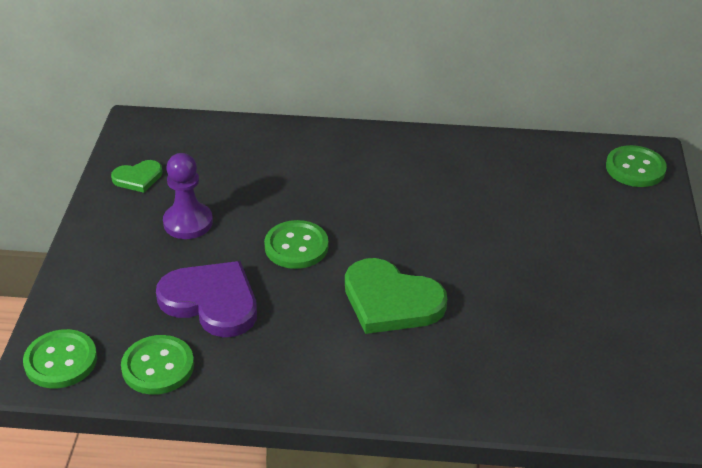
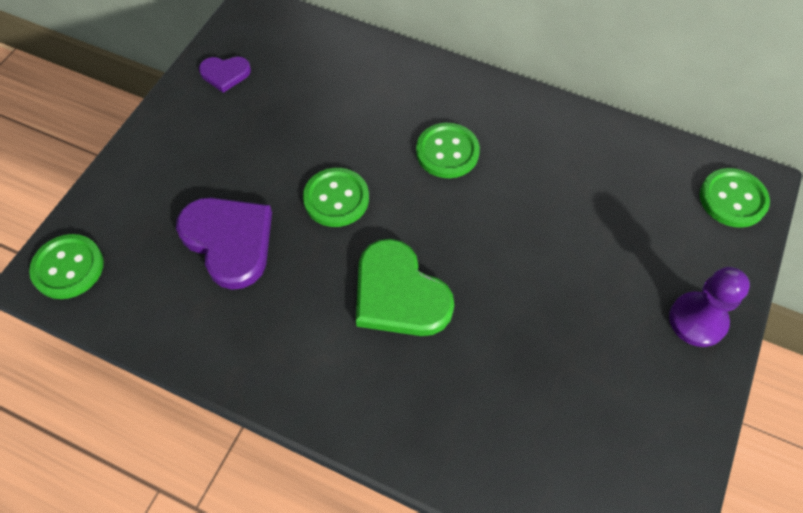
camera: 20 degrees right, 20 degrees up
(138, 178) = (225, 74): green heart -> purple heart
(158, 367) = (148, 302): green button -> green button (447, 152)
(188, 222) = (248, 140): purple pawn -> purple pawn (697, 320)

